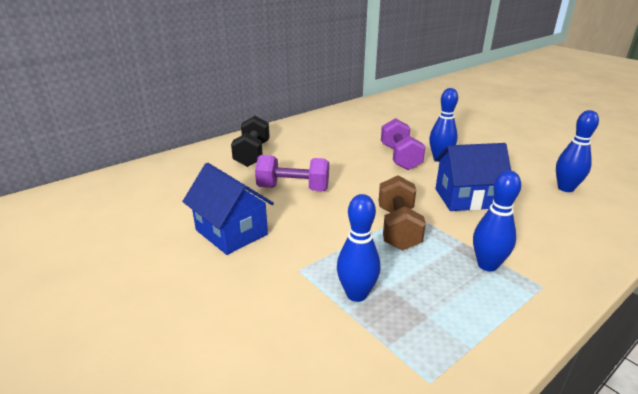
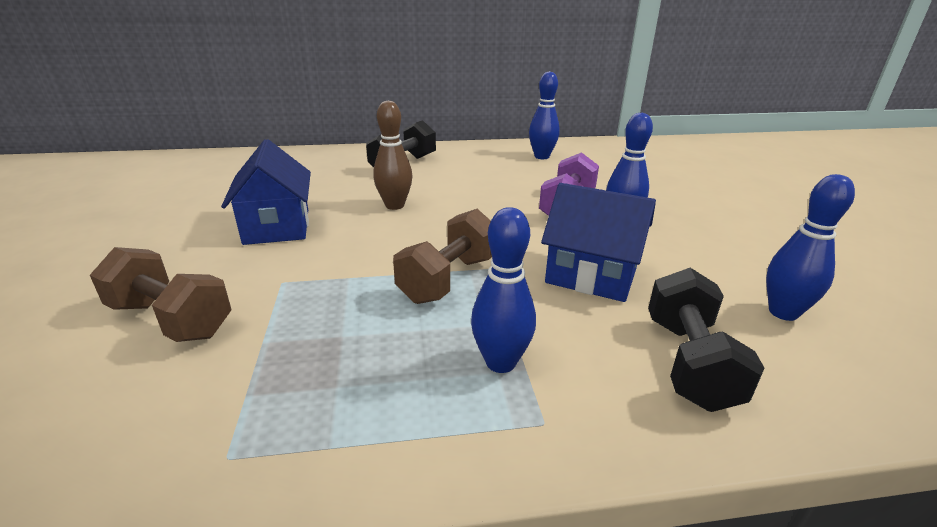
camera: 30 degrees right, 0 degrees up
(263, 326) = (171, 319): none -> brown dumbbell
(293, 189) = (395, 205): purple dumbbell -> brown bowling pin
(356, 294) = (298, 328): blue bowling pin -> blue bowling pin (541, 157)
(560, 229) = (689, 362): none -> black dumbbell

